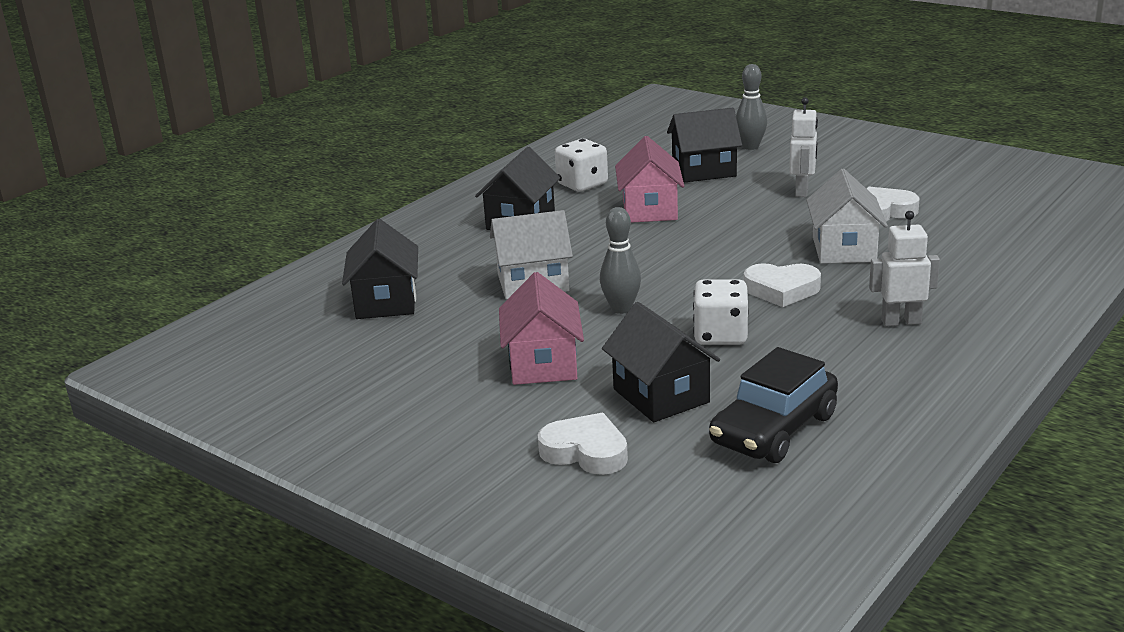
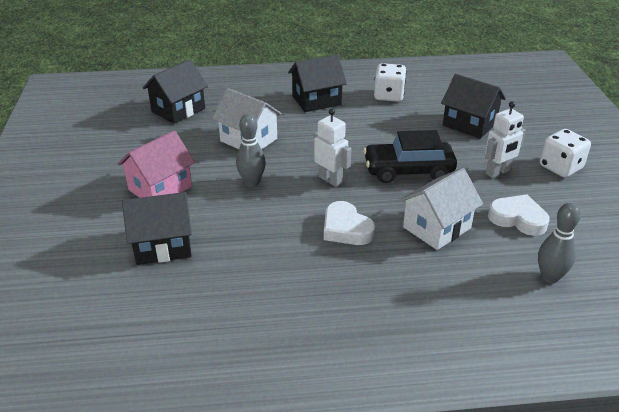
camera: 45 degrees right, 10 degrees up
(585, 451) = (77, 249): white heart -> none
(650, 210) = (388, 132): pink house -> none
(661, 395) = (163, 246): black house -> black house turned 60 degrees clockwise
(720, 335) = (258, 233): white dice -> white dice (560, 167)
(750, 147) = (531, 123): grey bowling pin -> grey bowling pin (550, 277)
(774, 429) = (161, 309): black car -> black car (408, 171)
(901, 322) = (362, 300): white robot -> white robot (330, 180)

